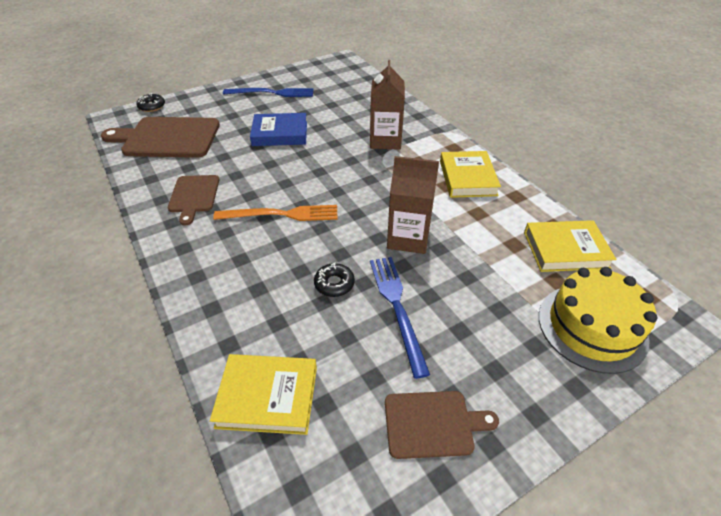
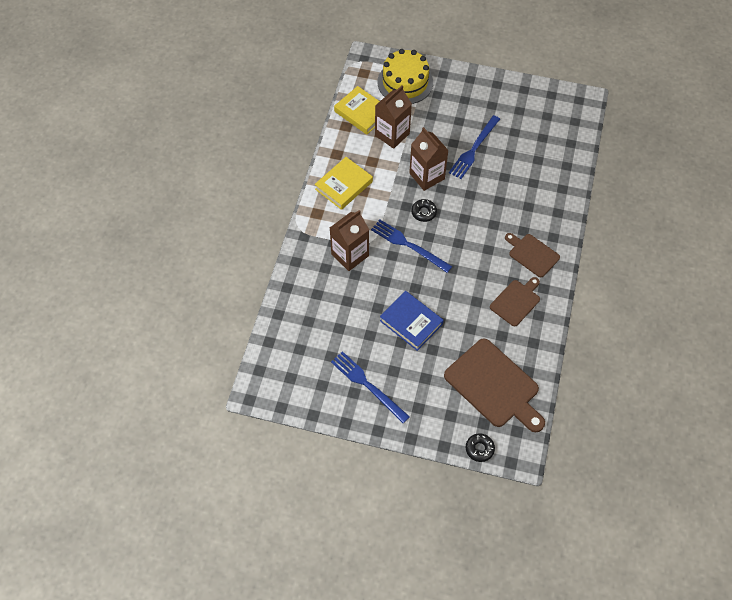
camera: 135 degrees left, 15 degrees up
(267, 396) = (562, 156): yellow book -> none
(281, 214) = (477, 244): orange fork -> none
(334, 284) = (490, 181): black donut -> black donut (423, 212)
(347, 174) = (408, 245): none -> blue fork
(432, 423) = (509, 103): brown cutting board -> brown cutting board (532, 254)
(502, 252) = (392, 134): none -> brown carton

